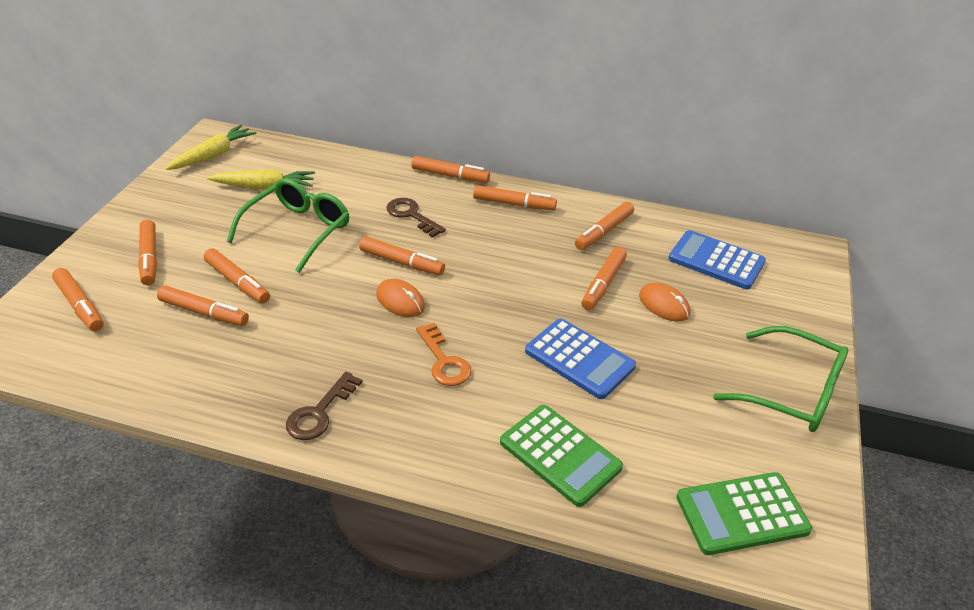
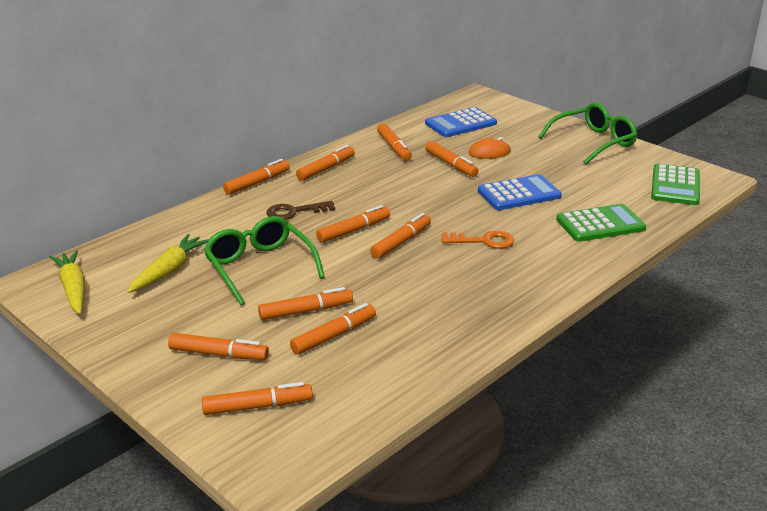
camera: 60 degrees left, 10 degrees down
(319, 412) = (502, 303): brown key -> none
(400, 301) = (401, 242): orange mouse -> orange marker

